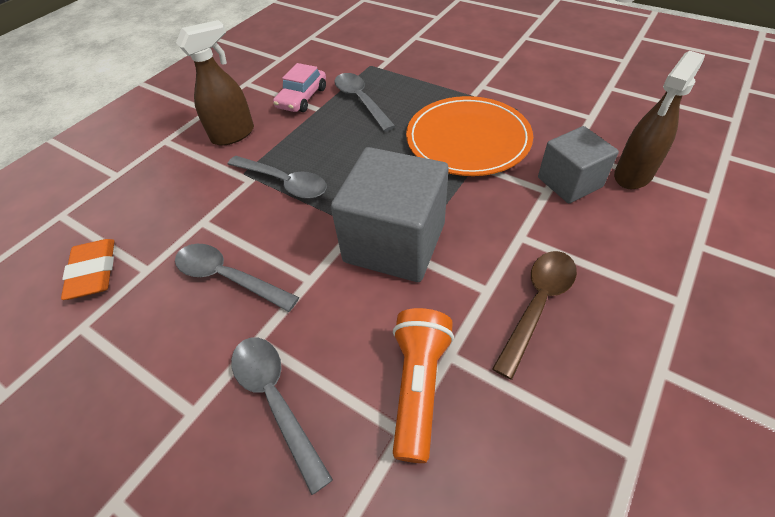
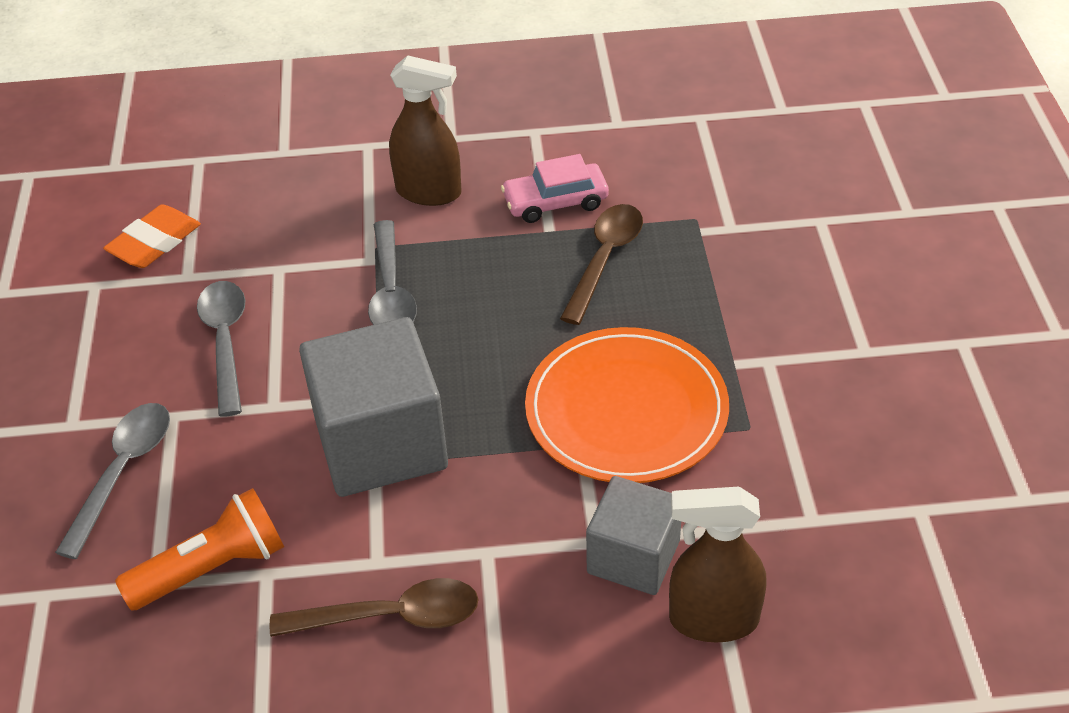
camera: 50 degrees right, 5 degrees down
(360, 101) = (605, 259): grey spoon -> brown spoon

